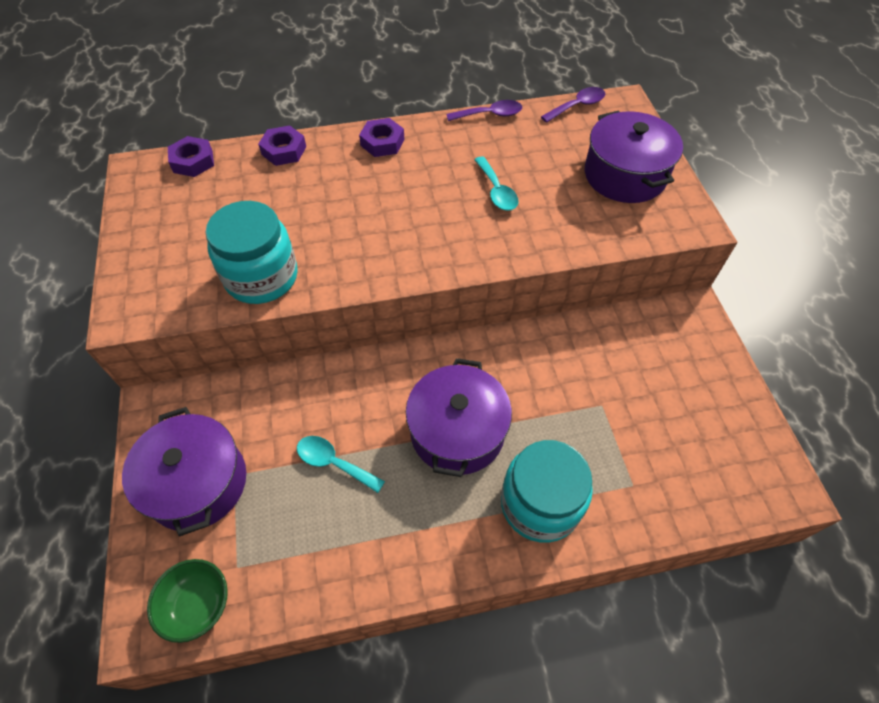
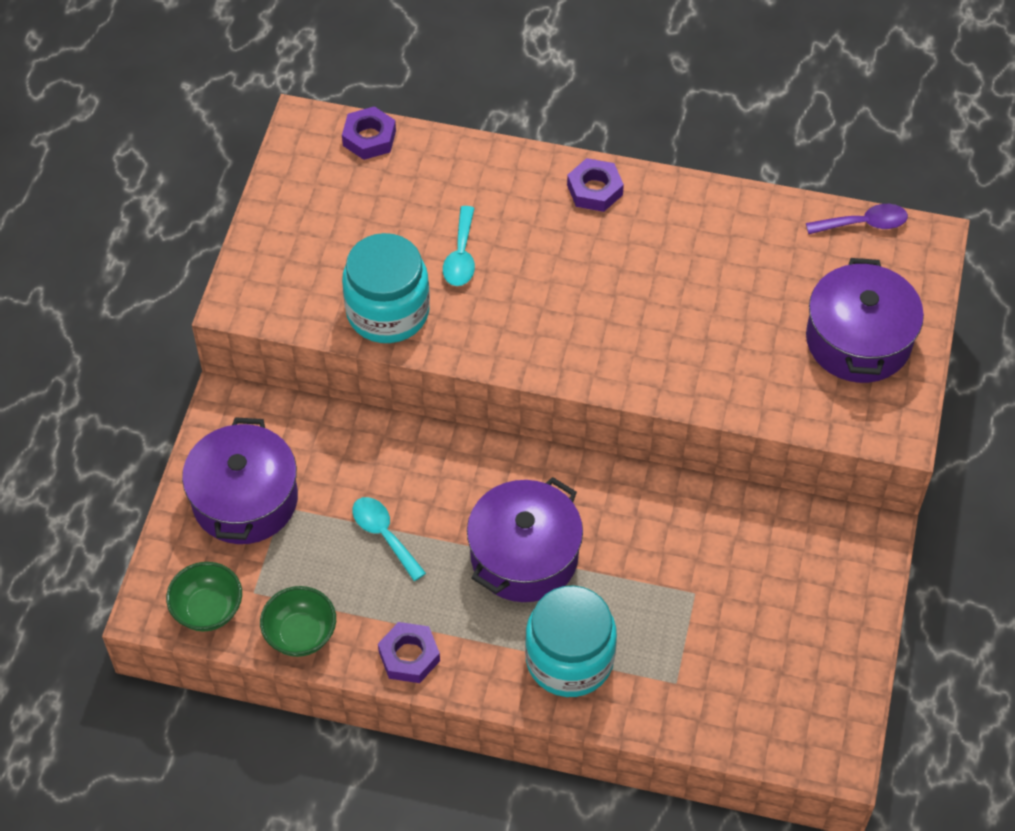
camera: 25 degrees right, 0 degrees up
(284, 150) = (476, 160): purple nut -> purple nut (409, 656)
(297, 589) = (300, 634): none -> green bowl
(490, 115) = (745, 197): purple spoon -> none
(496, 191) = (693, 304): turquoise spoon -> turquoise spoon (461, 256)

